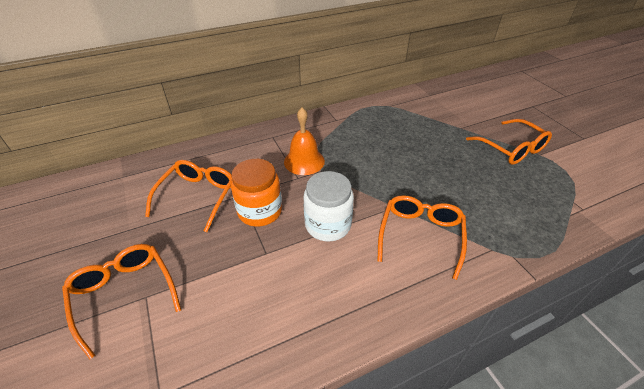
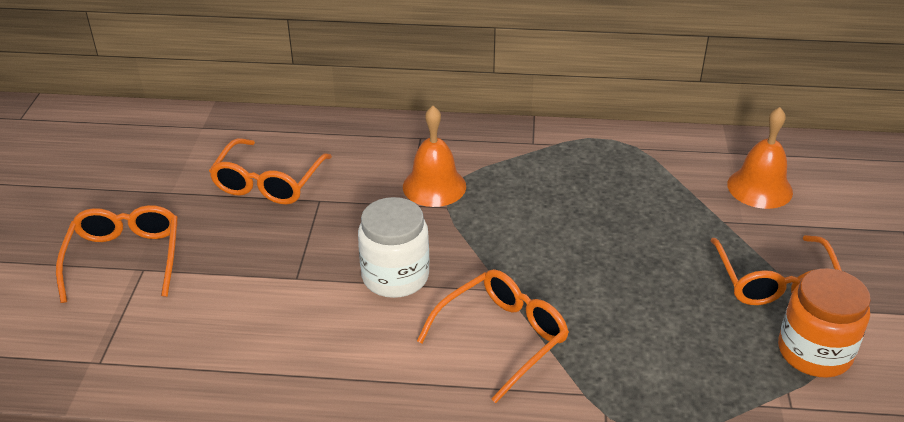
camera: 30 degrees right, 5 degrees down
(197, 196) = (268, 183): orange glasses -> orange glasses turned 150 degrees clockwise
(260, 211) = (327, 228): orange jar -> orange jar (814, 352)
(459, 107) = (759, 188): none -> orange bell

